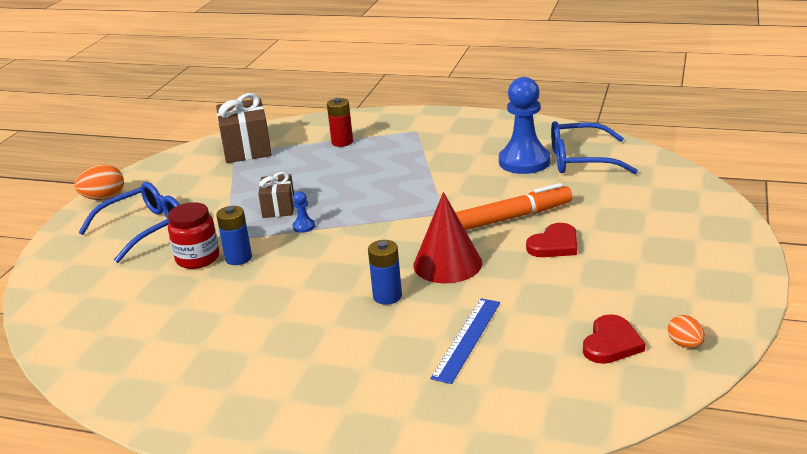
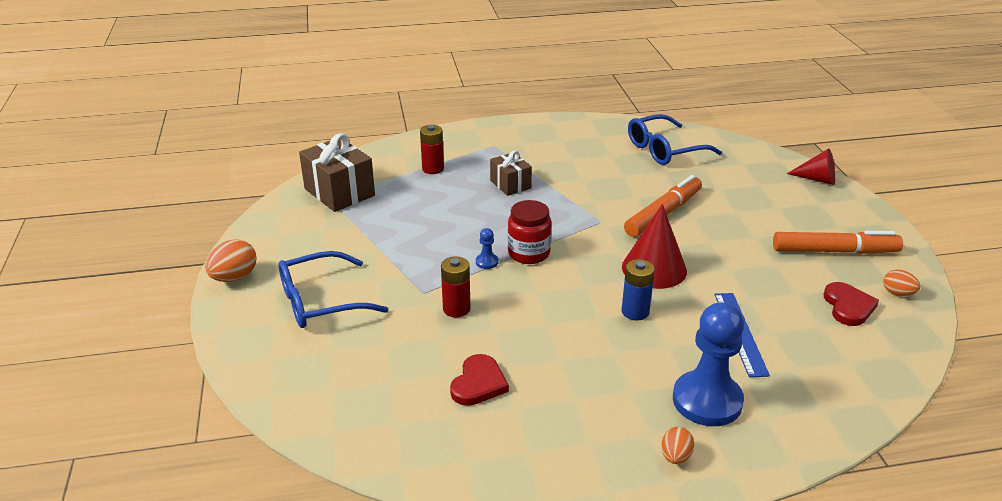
camera: 30 degrees left, 5 degrees up
(144, 229) = (321, 301): blue glasses -> blue glasses turned 135 degrees counterclockwise
(198, 258) = (414, 319): red jar -> red jar (529, 253)
(238, 258) = (456, 309): blue battery -> red battery
(278, 208) = (441, 248): brown gift -> brown gift (510, 184)
(286, 424) = (675, 457): none -> orange egg
(524, 162) = (620, 159): blue pawn -> blue pawn (707, 401)
(554, 244) = (721, 231): red heart -> red heart (478, 383)
(659, 288) = (834, 251): none -> orange marker
(722, 215) = (817, 179): none -> red cone

